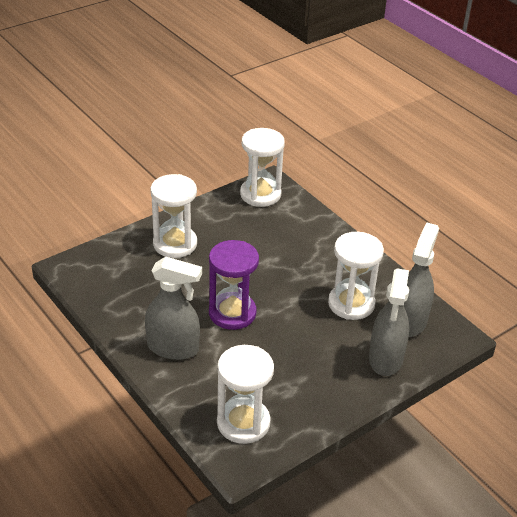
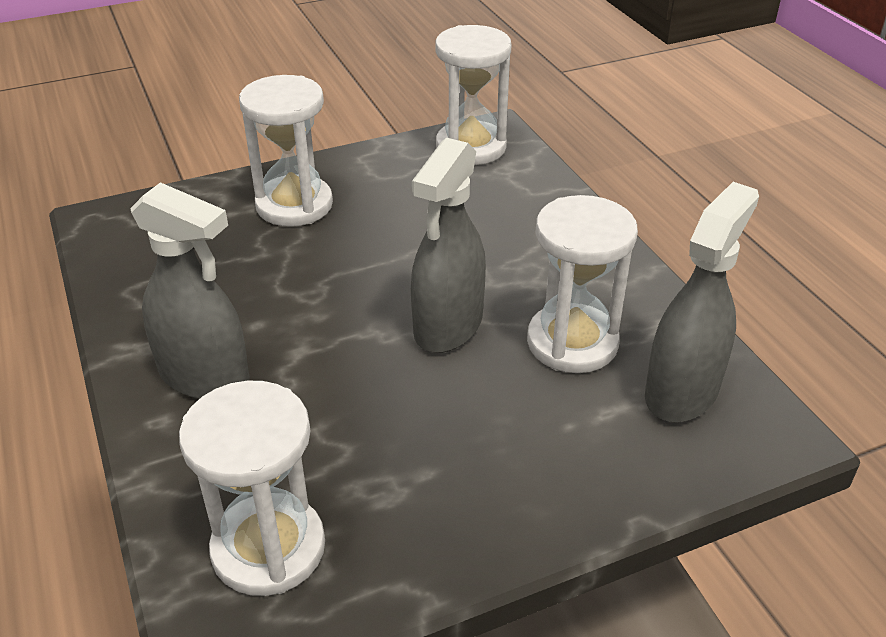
camera: 15 degrees right, 0 degrees up
(232, 313) = (341, 329): purple hourglass -> none
(385, 359) = (611, 459): grey spray bottle -> grey spray bottle (448, 326)

